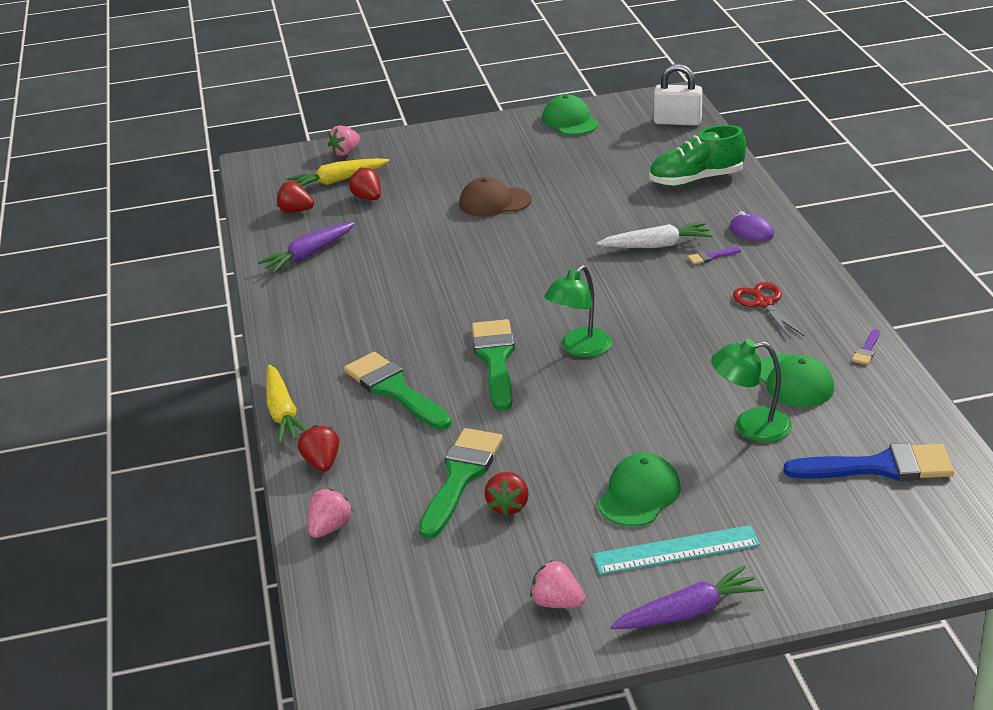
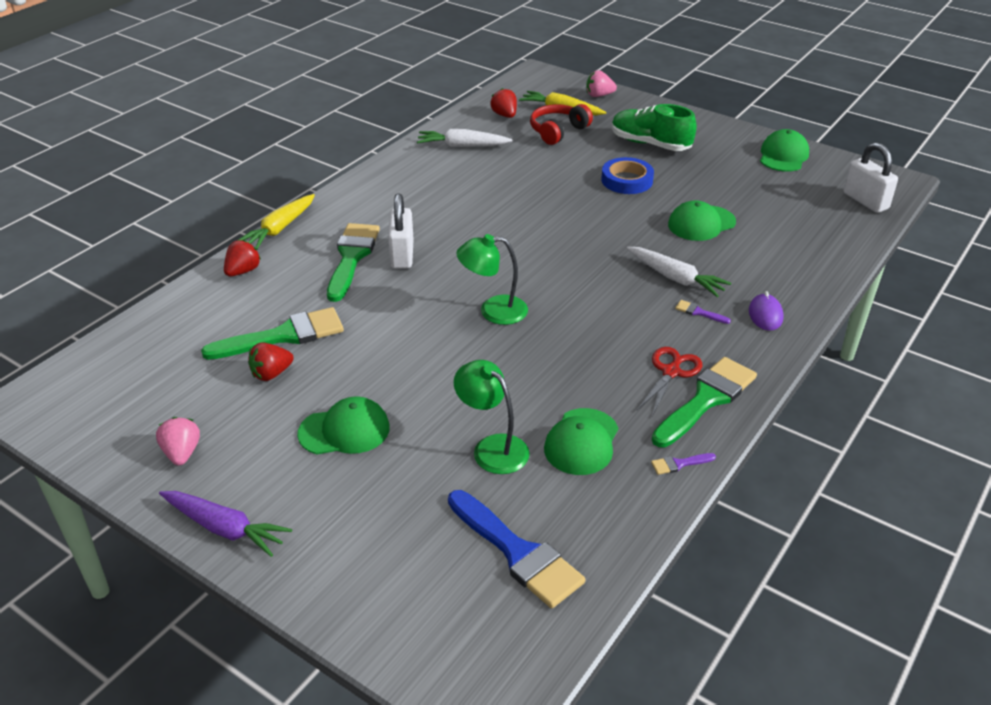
camera: 45 degrees right, 5 degrees up
(309, 254) = (462, 146): purple carrot -> white carrot
(330, 527) = (178, 310): pink strawberry -> none
(368, 198) = (558, 131): red strawberry -> red headphones
(432, 361) = (402, 255): none -> white padlock
(494, 202) = (627, 180): brown cap -> blue tape
(495, 359) = (435, 280): green brush -> green brush (706, 399)
(603, 199) = (701, 223): none -> green cap
(676, 550) = (294, 484): turquoise ruler -> none
(696, 179) = (797, 251): green shoe -> green shoe (650, 144)

